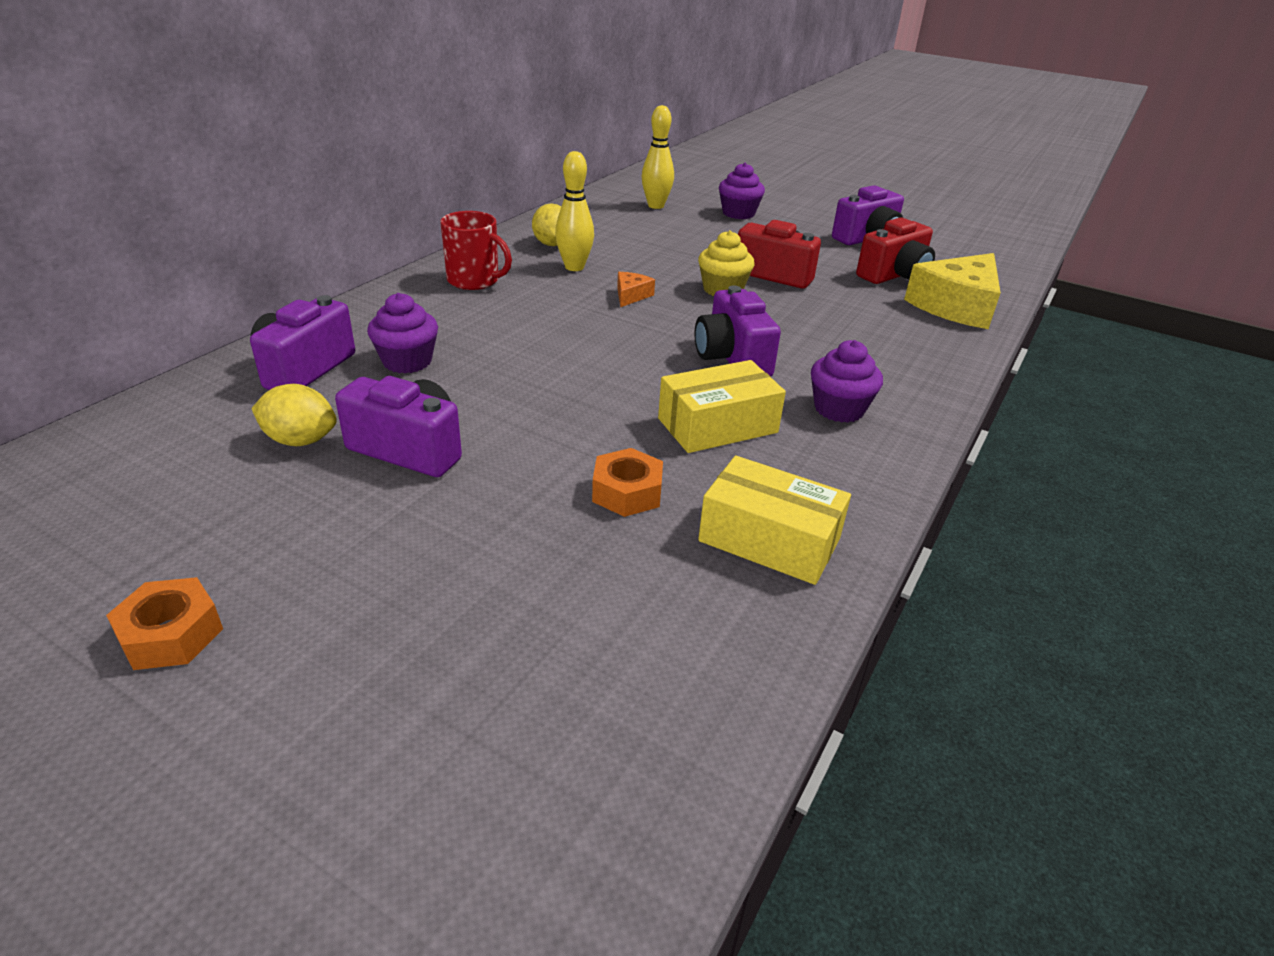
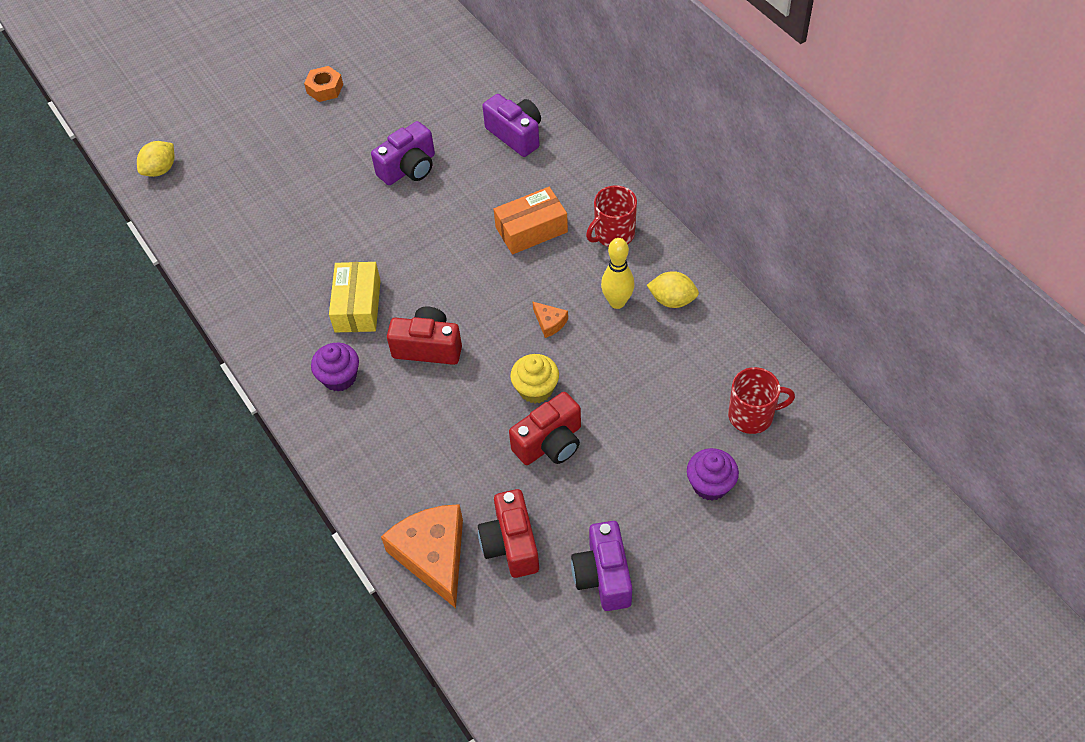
camera: 120 degrees right, 20 degrees up
(300, 440) = (439, 129): yellow lemon -> yellow lemon (160, 170)
(407, 361) = (504, 180): purple cupcake -> none
(494, 327) = (531, 229): none -> orange box
(627, 492) = (324, 244): orange nut -> none
(656, 206) = (752, 415): yellow bowling pin -> red mug
(732, 358) = (428, 347): purple camera -> red camera
(769, 540) = (256, 287): yellow box -> none
(956, 306) = (433, 555): yellow cheese -> orange cheese

